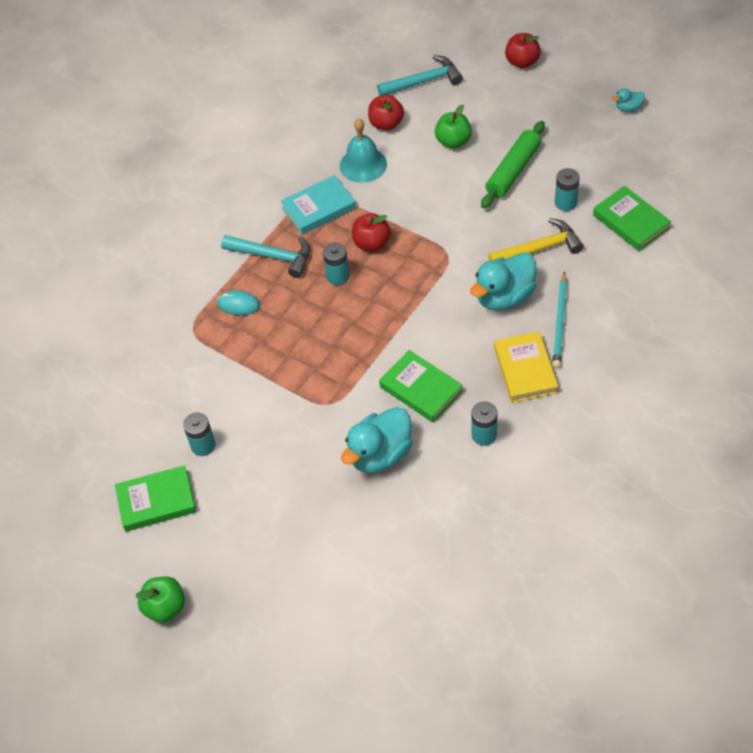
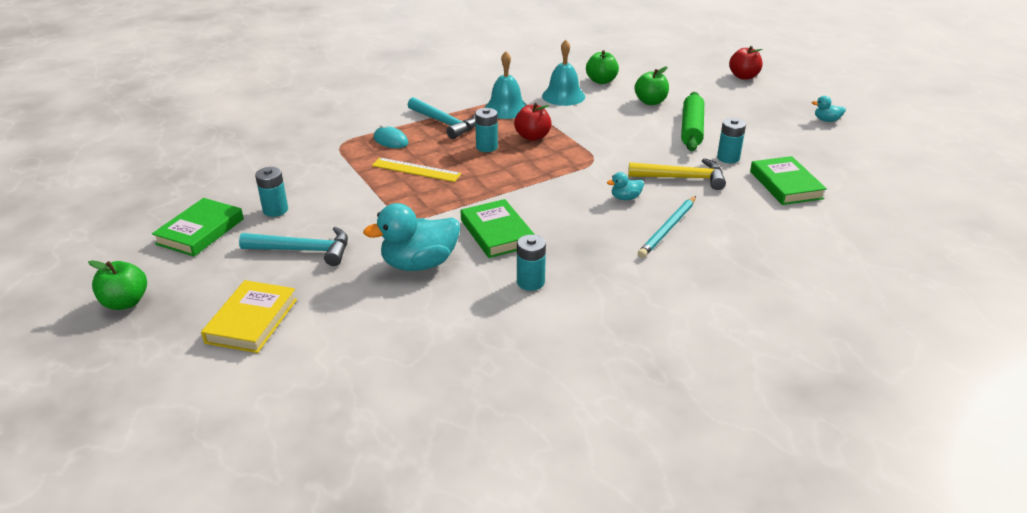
camera: 20 degrees right, 20 degrees down
(156, 501) = (200, 231): green book -> green book turned 75 degrees counterclockwise
(293, 337) = (416, 170): none -> yellow ruler
(318, 208) = (506, 108): turquoise book -> turquoise bell
(386, 124) = (601, 81): red apple -> green apple
(424, 81) = (651, 68): turquoise hammer -> turquoise hammer (304, 250)
(504, 297) = (625, 198): turquoise duck -> turquoise duck, size x0.46
(513, 171) = (691, 129): green rolling pin -> green rolling pin turned 45 degrees counterclockwise
(525, 370) = (608, 250): yellow book -> yellow book (252, 321)

